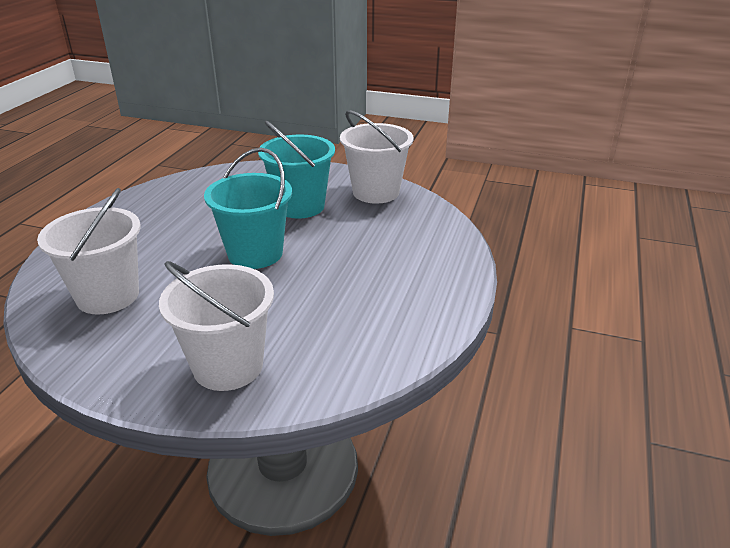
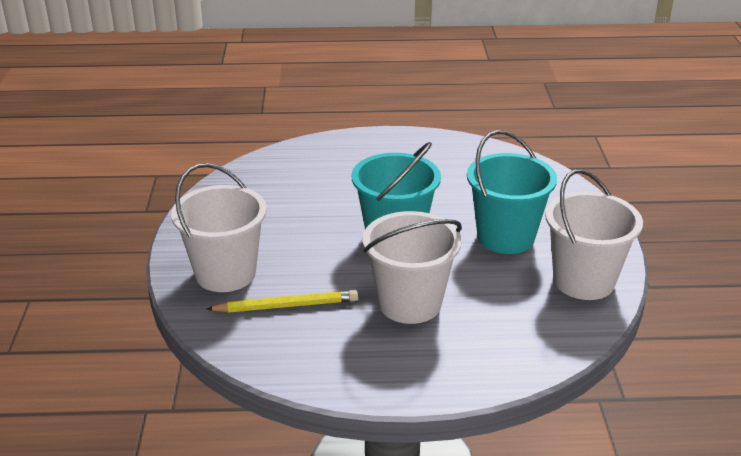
camera: 70 degrees right, 0 degrees up
(108, 296) = (287, 186): white bucket -> white bucket (410, 303)
(312, 334) = (286, 306): none -> yellow pencil

